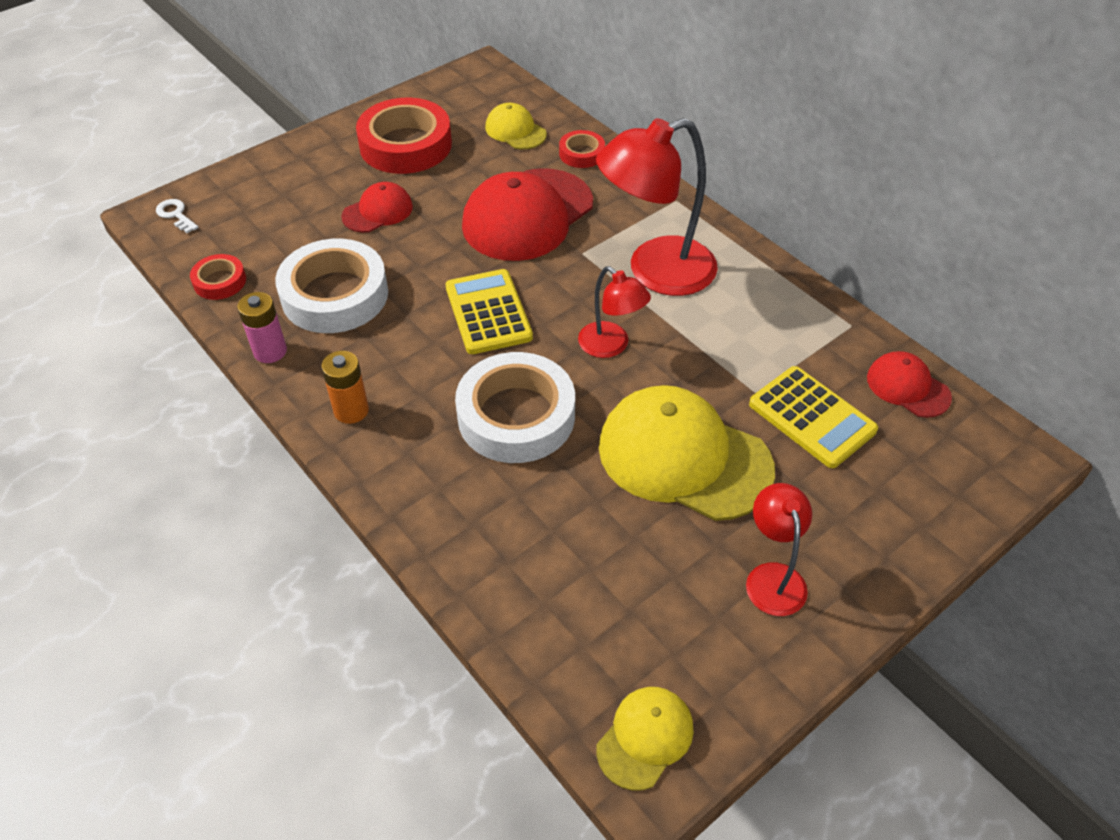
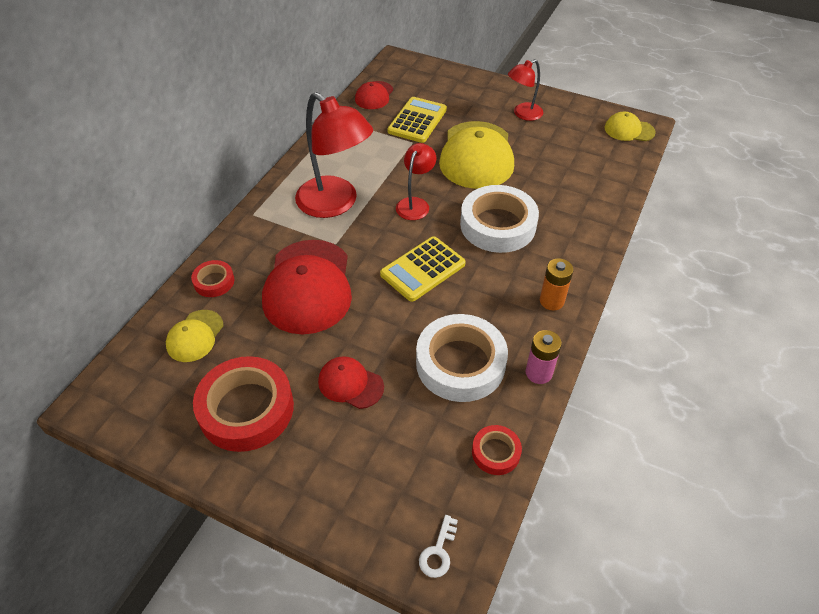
camera: 115 degrees left, 0 degrees up
(527, 215) = (308, 286): red cap -> red cap turned 75 degrees clockwise

